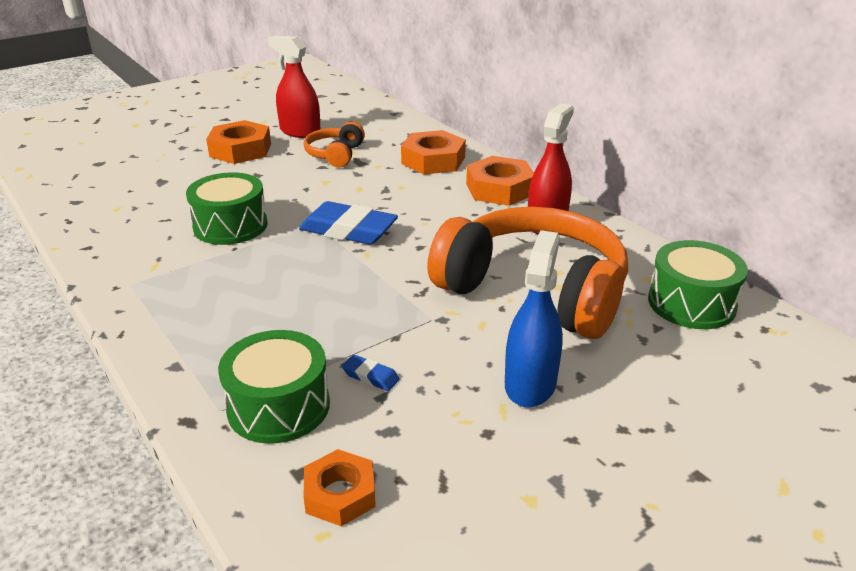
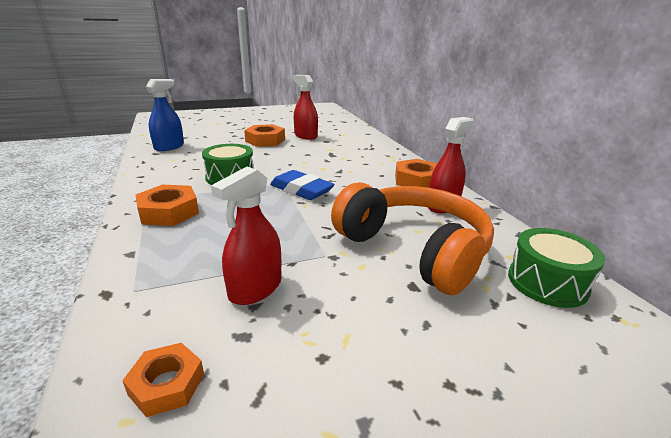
camera: 15 degrees right, 5 degrees down
(278, 406) = (174, 297): green drum -> none
(335, 154) = (319, 149): orange headphones -> none
(370, 376) = (255, 288): blue eraser -> red spray bottle
(433, 160) = (379, 159): orange nut -> orange nut (169, 212)
(530, 384) = (379, 322): blue spray bottle -> blue spray bottle (169, 147)

